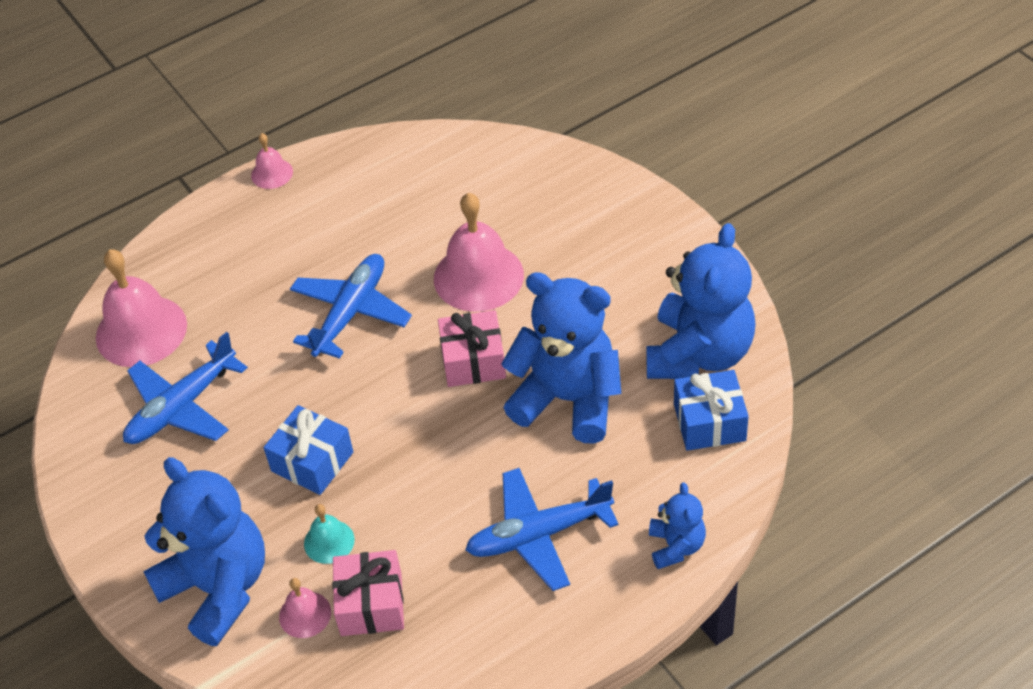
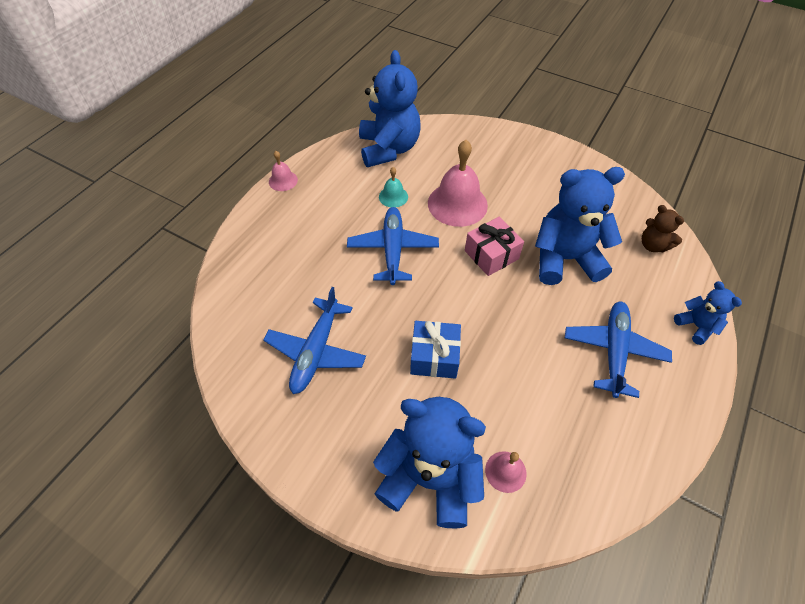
camera: 30 degrees left, 5 degrees up
(141, 331) = (252, 308): pink bell -> none
(329, 541) = (484, 409): turquoise bell -> turquoise bell (393, 196)
(371, 604) = (545, 443): pink gift -> none
(538, 535) = (613, 351): blue plane -> blue plane turned 150 degrees clockwise
(699, 353) = (615, 208): blue teddy bear -> blue teddy bear (388, 149)
(709, 422) = (653, 245): blue gift -> brown teddy bear

